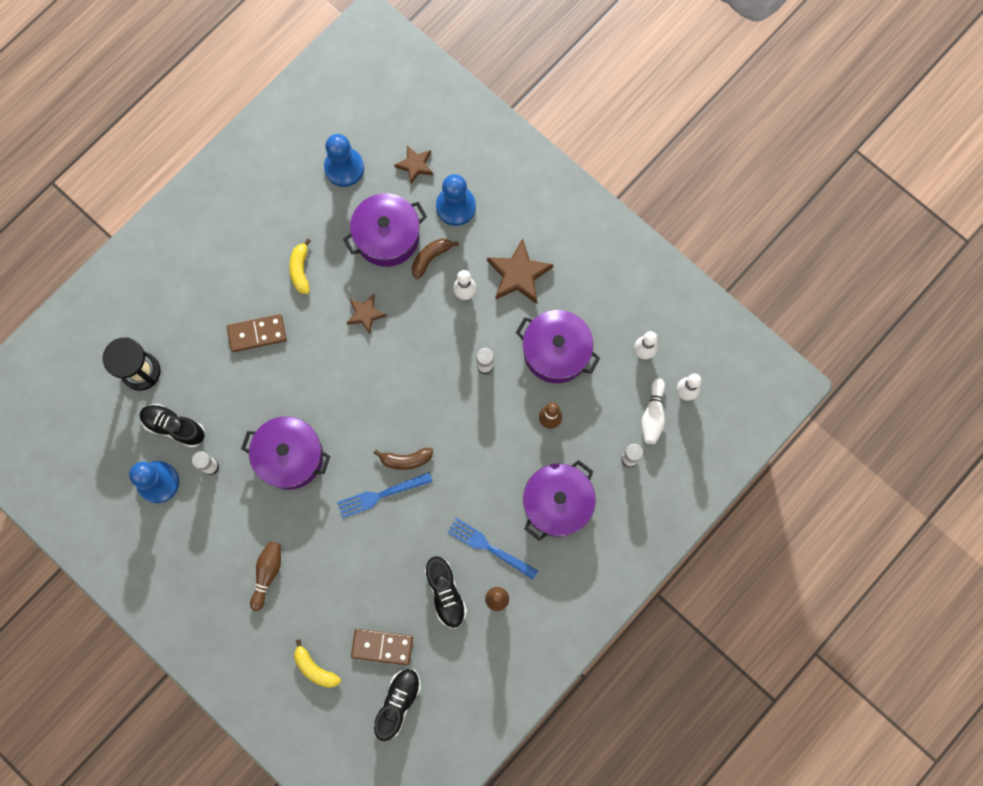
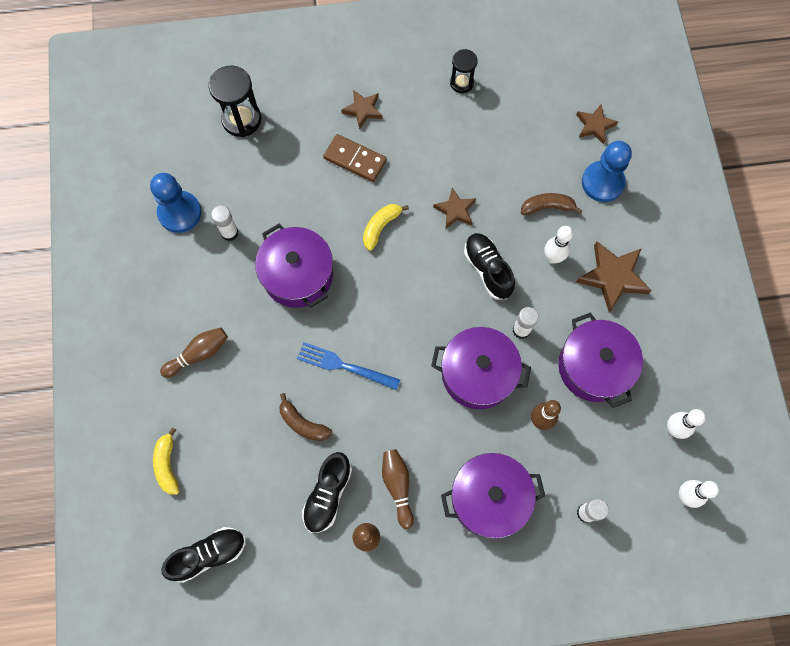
camera: 40 degrees right, 5 degrees down
(174, 427) = (229, 180): black shoe -> black shoe (487, 269)
(229, 289) = (363, 110): none -> brown star
(287, 208) = (461, 83): none -> black hourglass
(300, 270) = (432, 137): yellow banana -> yellow banana (381, 227)
(344, 168) = (533, 85): blue pawn -> none
(382, 647) = (237, 494): brown domino -> none
(387, 236) = (524, 163): purple pot -> purple pot (478, 374)
(406, 460) = (389, 354): brown banana -> brown banana (303, 423)
(489, 547) = (397, 486): blue fork -> brown bowling pin
(653, 415) = (639, 491): white bowling pin -> none

